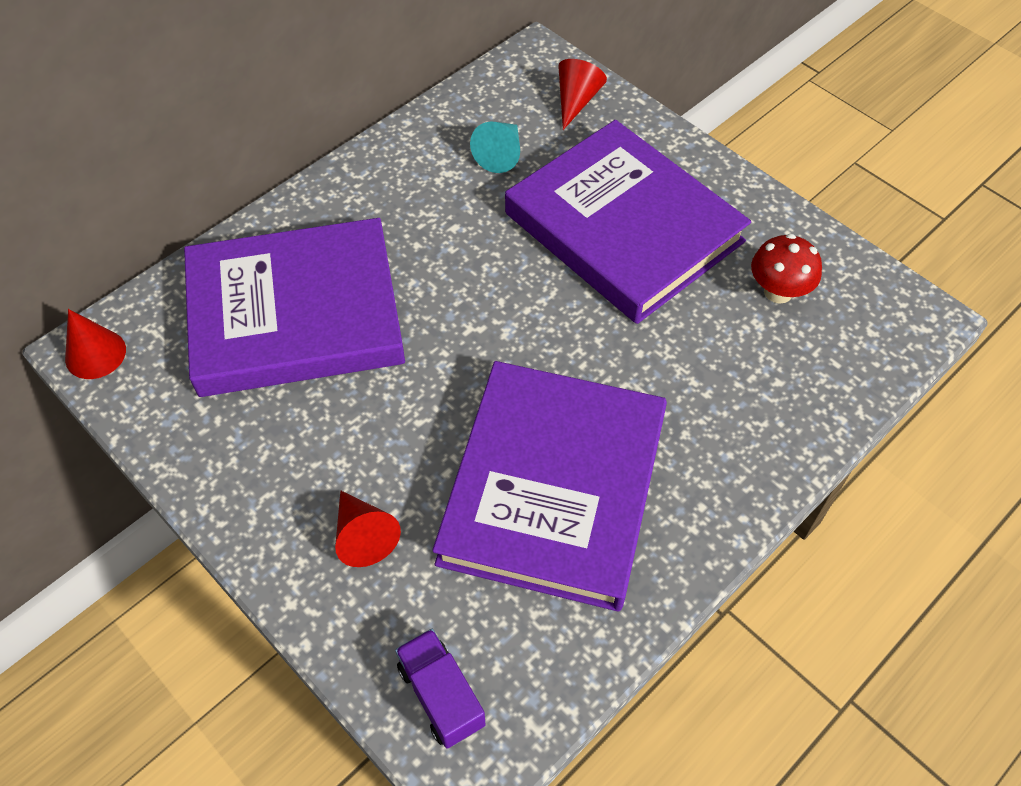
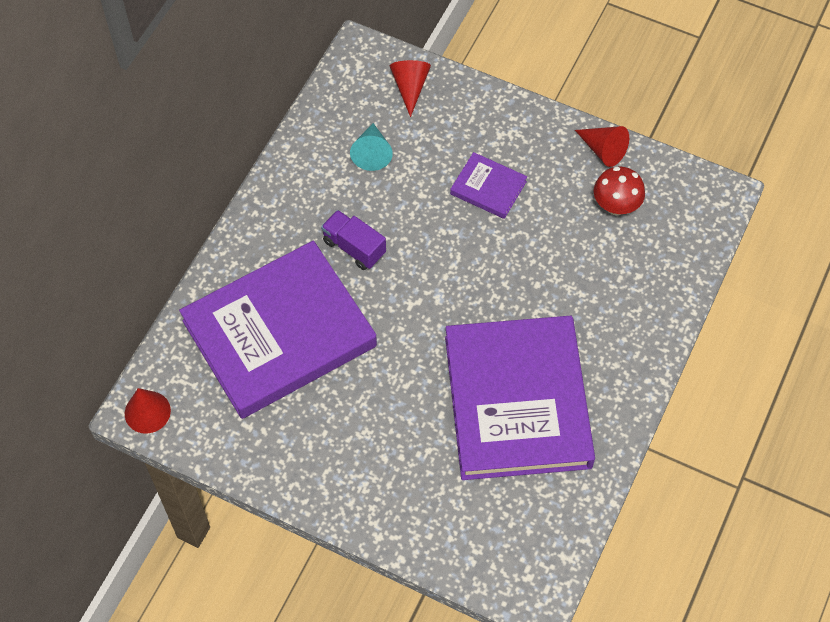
camera: 20 degrees left, 5 degrees up
(363, 536) = (405, 476): red cone -> red cone (603, 150)
(441, 695) = (501, 559): purple truck -> purple truck (354, 247)
(623, 227) = (488, 188): purple book -> purple book, size x0.42

